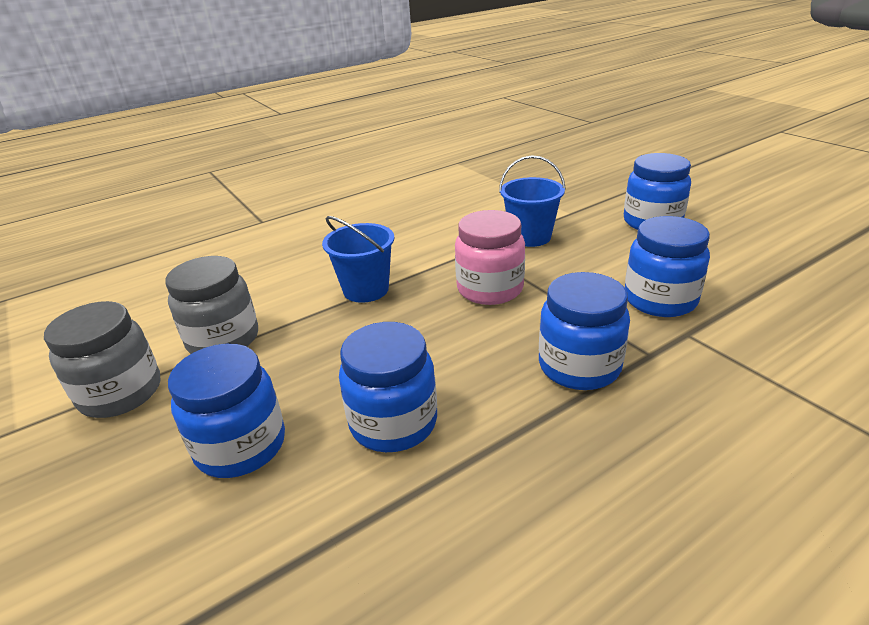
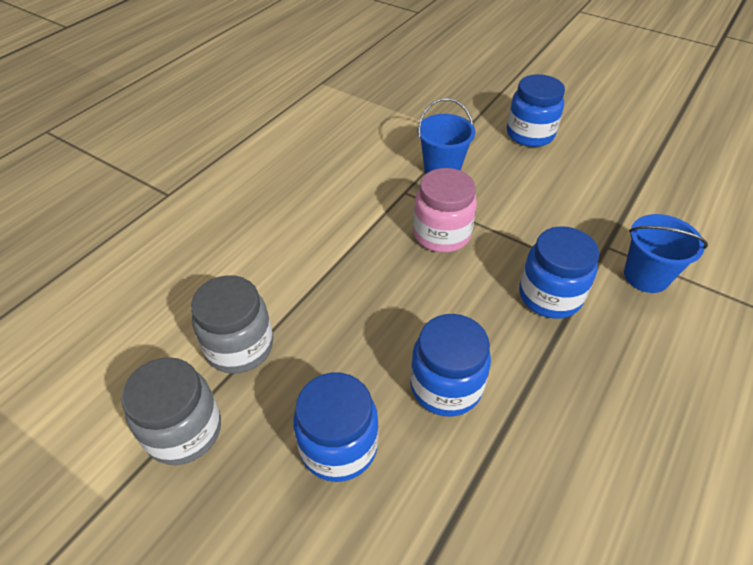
camera: 25 degrees left, 15 degrees up
(366, 290) = (335, 258): blue bucket -> blue bucket (646, 276)
(660, 300) = (574, 217): blue jar -> none

